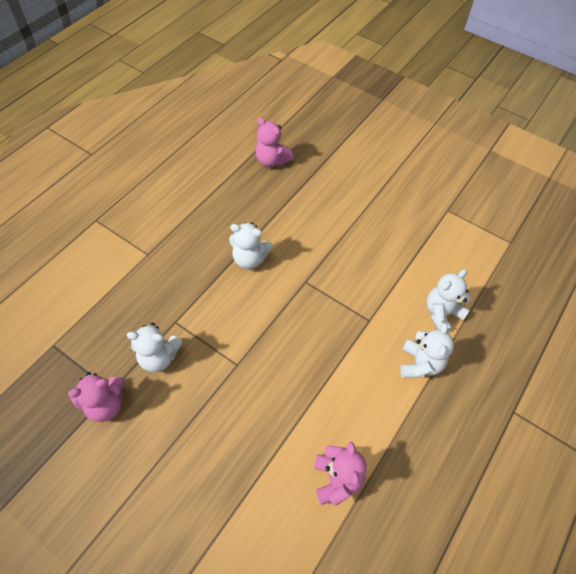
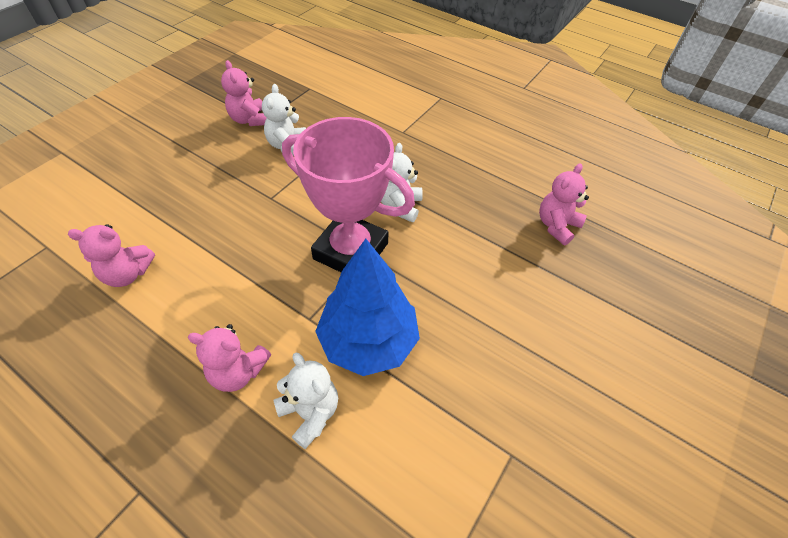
camera: 90 degrees right, 5 degrees down
(301, 294) = (351, 251): none -> pink trophy
(383, 281) = (368, 341): none -> blue tree
(420, 364) = (238, 372): white teddy bear -> pink teddy bear

